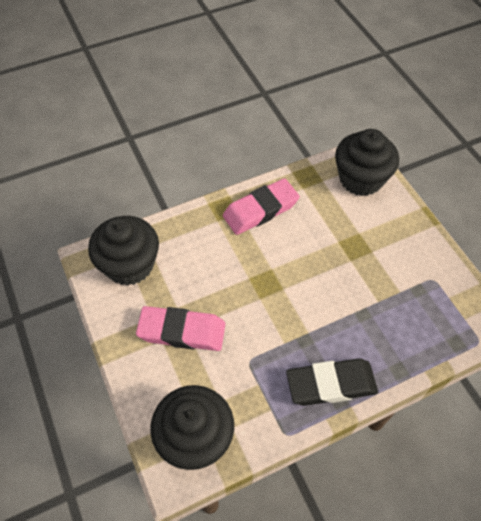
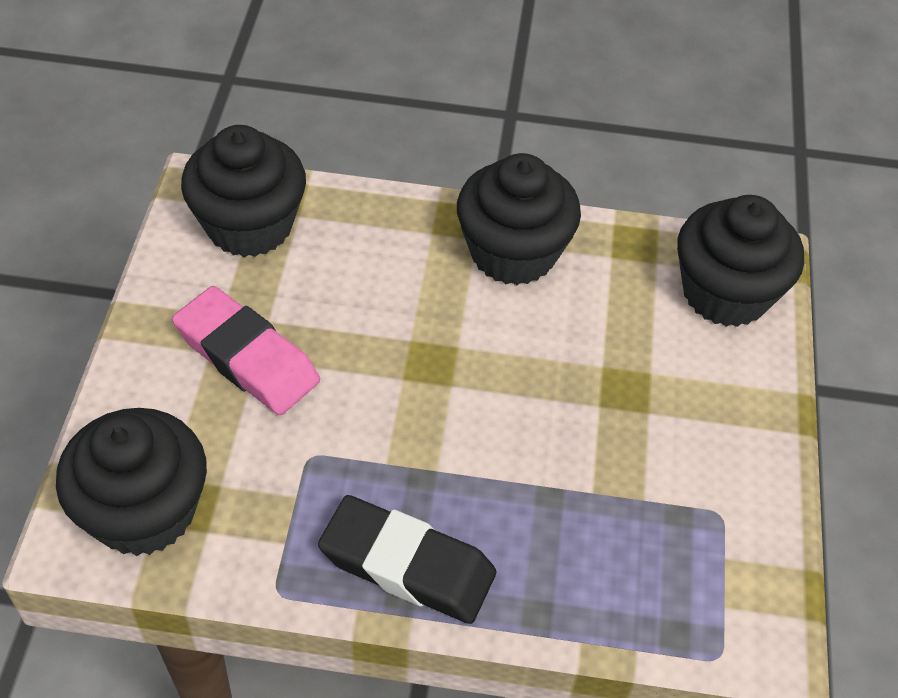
camera: 30 degrees right, 5 degrees down
(260, 210) = (513, 252): pink eraser -> black cupcake

